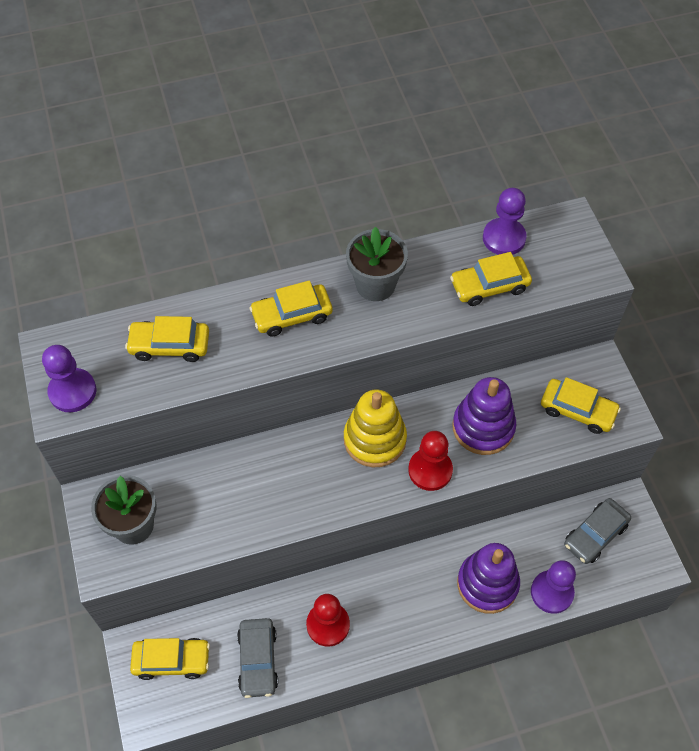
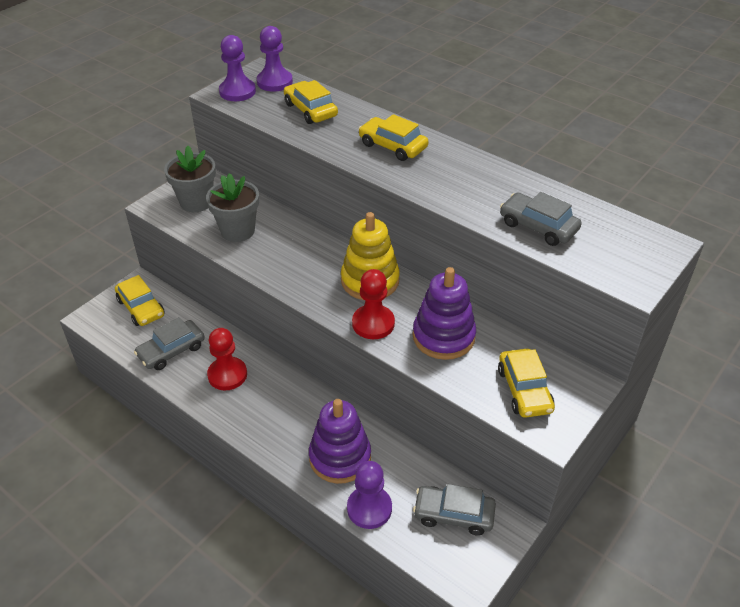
camera: 55 degrees right, 15 degrees down
(375, 285) = (465, 171): grey flower pot -> grey flower pot (237, 231)
(489, 286) = (538, 226): yellow car -> grey car
(504, 238) = (595, 215): purple pawn -> purple pawn (274, 82)

